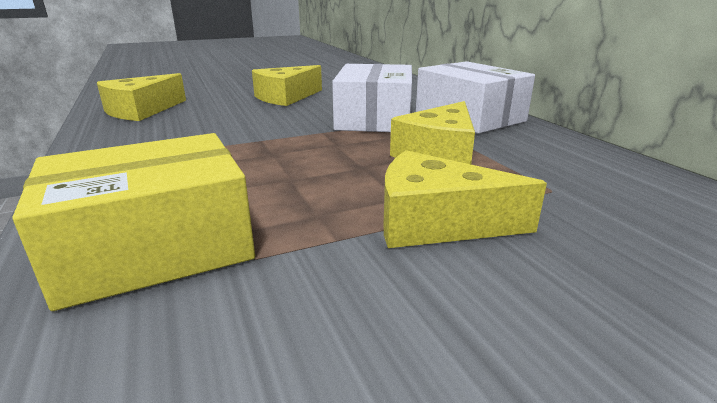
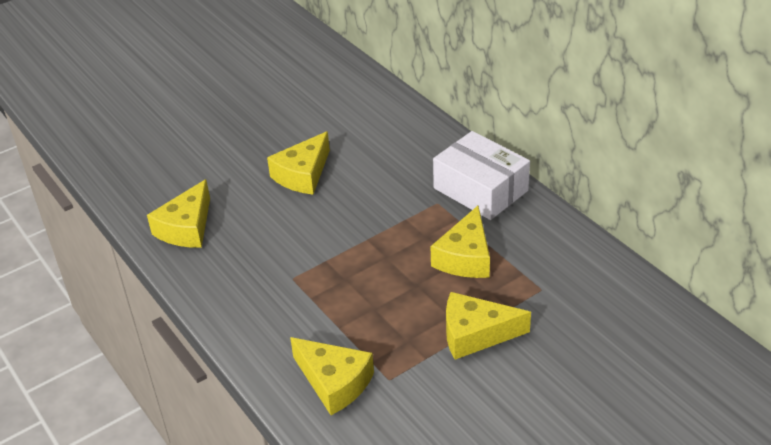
camera: 10 degrees left, 15 degrees up
(155, 247) = (334, 382): yellow box -> yellow cheese
(374, 118) = (401, 207): white box -> none

